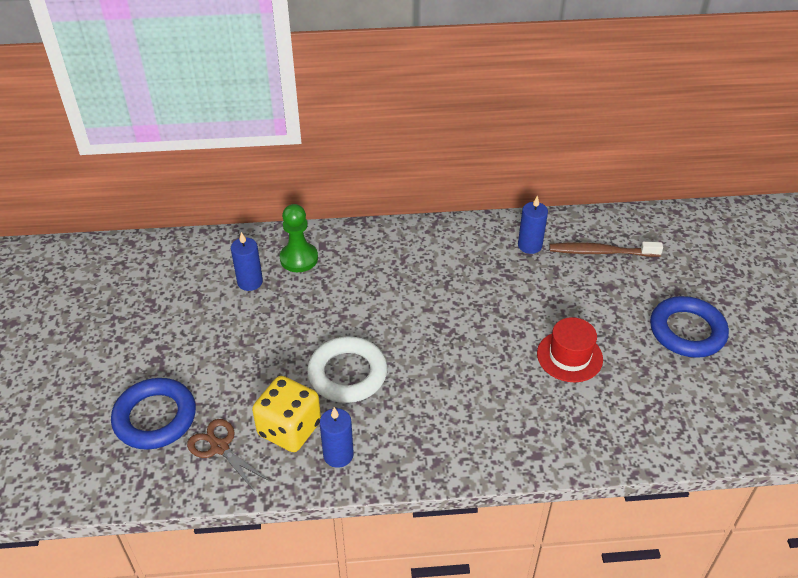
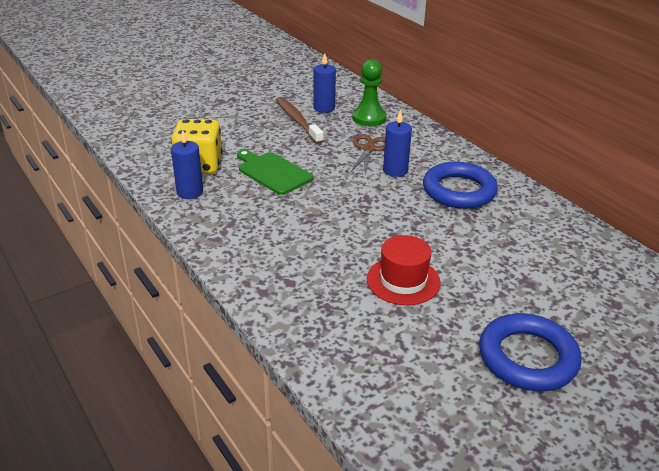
camera: 60 degrees right, 10 degrees down
(155, 417) = (171, 116): blue ring -> blue ring (459, 191)
(220, 447) = (163, 145): brown scissors -> brown scissors (369, 149)
(347, 374) = (272, 172): white ring -> green cutting board
(529, 245) = (523, 218): blue candle -> blue candle (395, 170)
(601, 252) = (572, 265): brown toothbrush -> brown toothbrush (297, 121)

